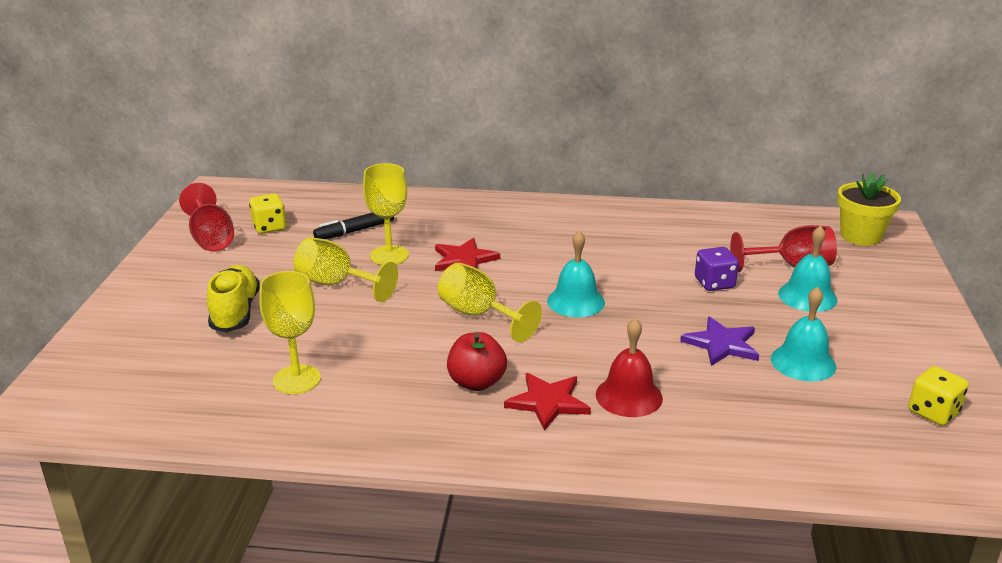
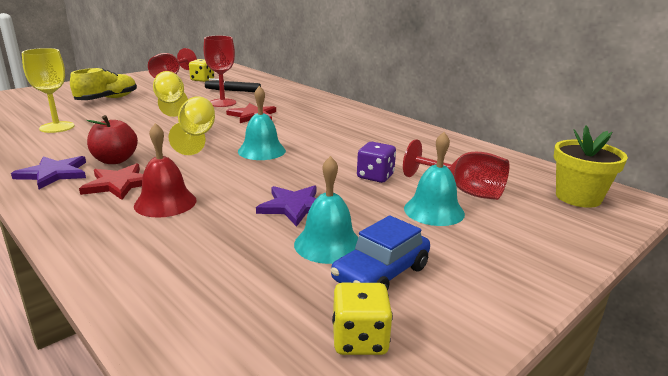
camera: 40 degrees right, 5 degrees down
(389, 255) = (222, 103): yellow goblet -> red goblet
(462, 428) = (54, 174): none -> purple star
(868, 365) = (381, 274): none -> blue car

